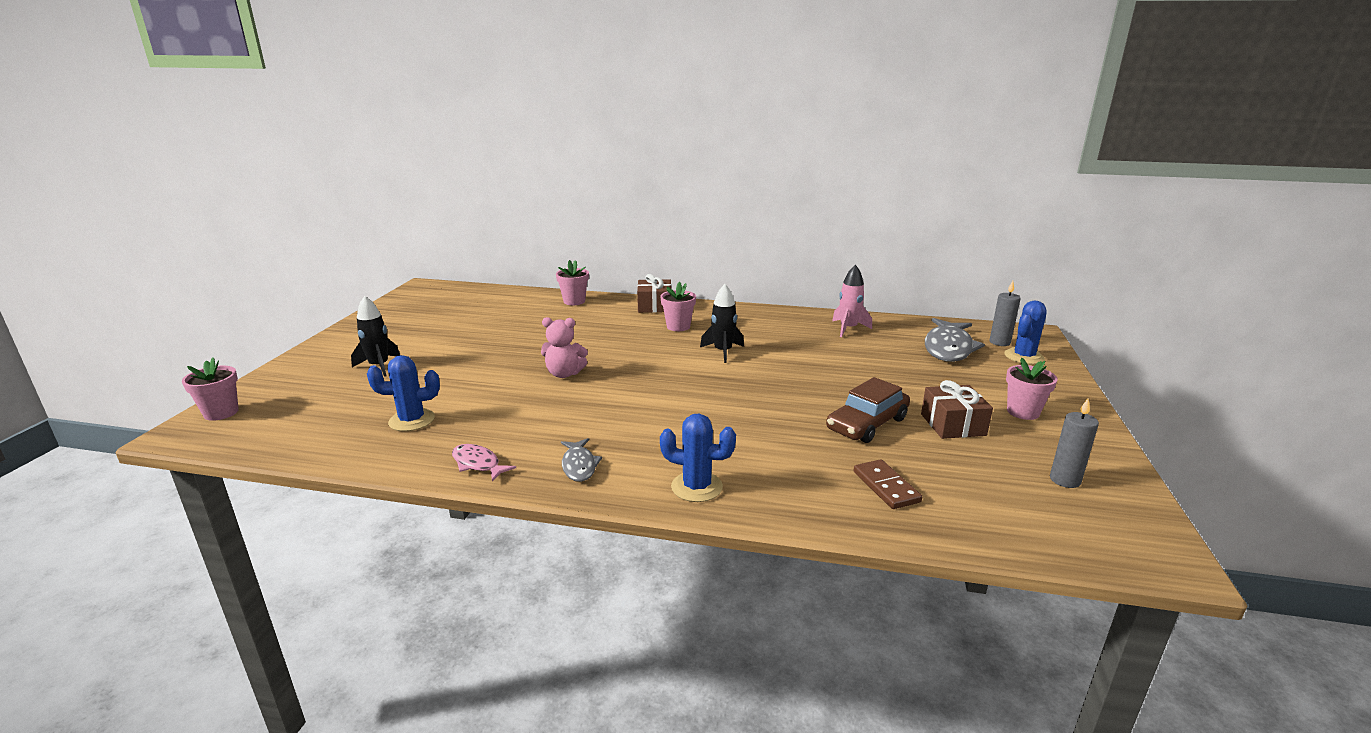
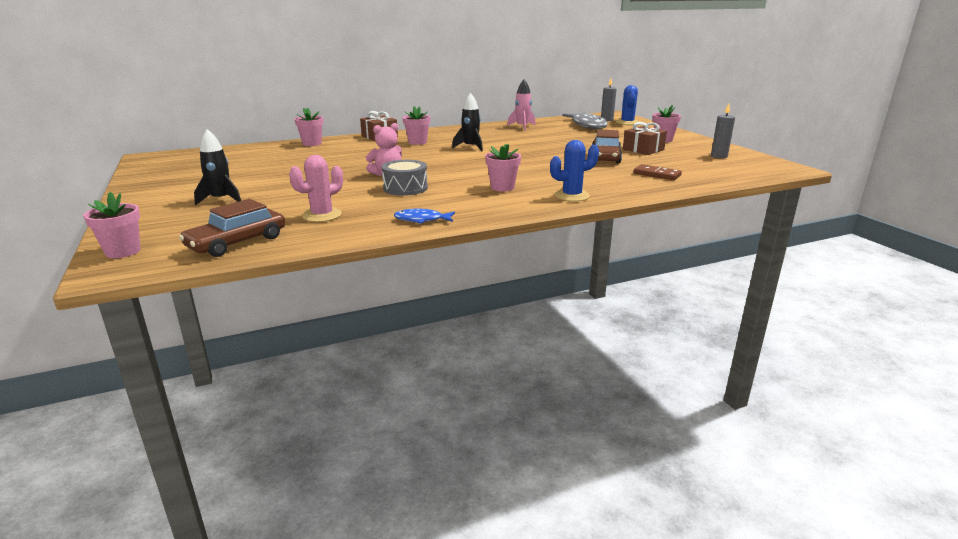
camera: 35 degrees left, 0 degrees up
(298, 433) = (237, 242): none -> brown car
(412, 420) = (322, 215): blue cactus -> pink cactus
(478, 464) = (421, 220): pink fish -> blue fish
(545, 404) = (405, 188): none -> grey drum
(579, 466) = (489, 205): grey fish -> none
(642, 439) = (502, 187): none -> pink flower pot

